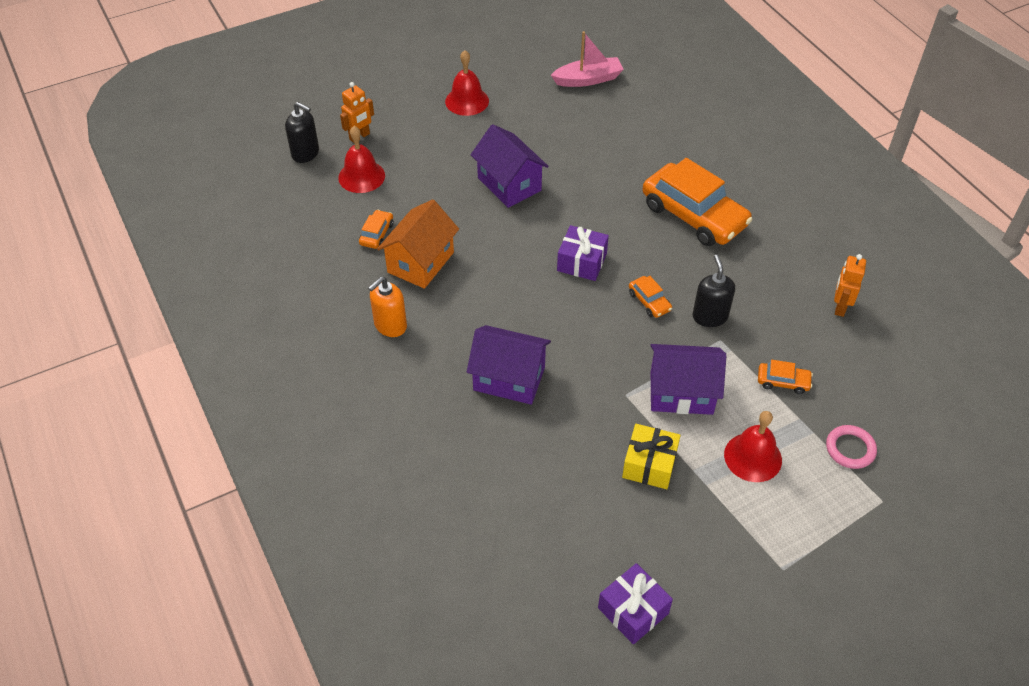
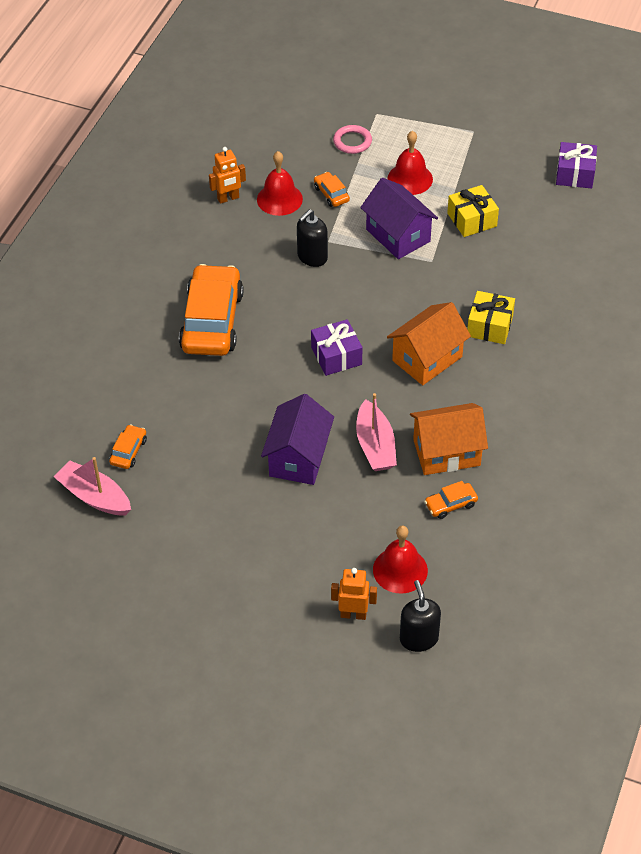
camera: 130 degrees left, 0 degrees up
(390, 325) = (525, 424): orange soap dispenser -> none
(467, 101) = (219, 568): red bell -> red bell (279, 199)
(473, 229) = (375, 445): none -> pink boat
(509, 379) = (489, 326): purple house -> yellow gift
(519, 313) = (427, 359): none -> orange house
(649, 301) = (334, 296): orange car -> orange car (128, 451)

